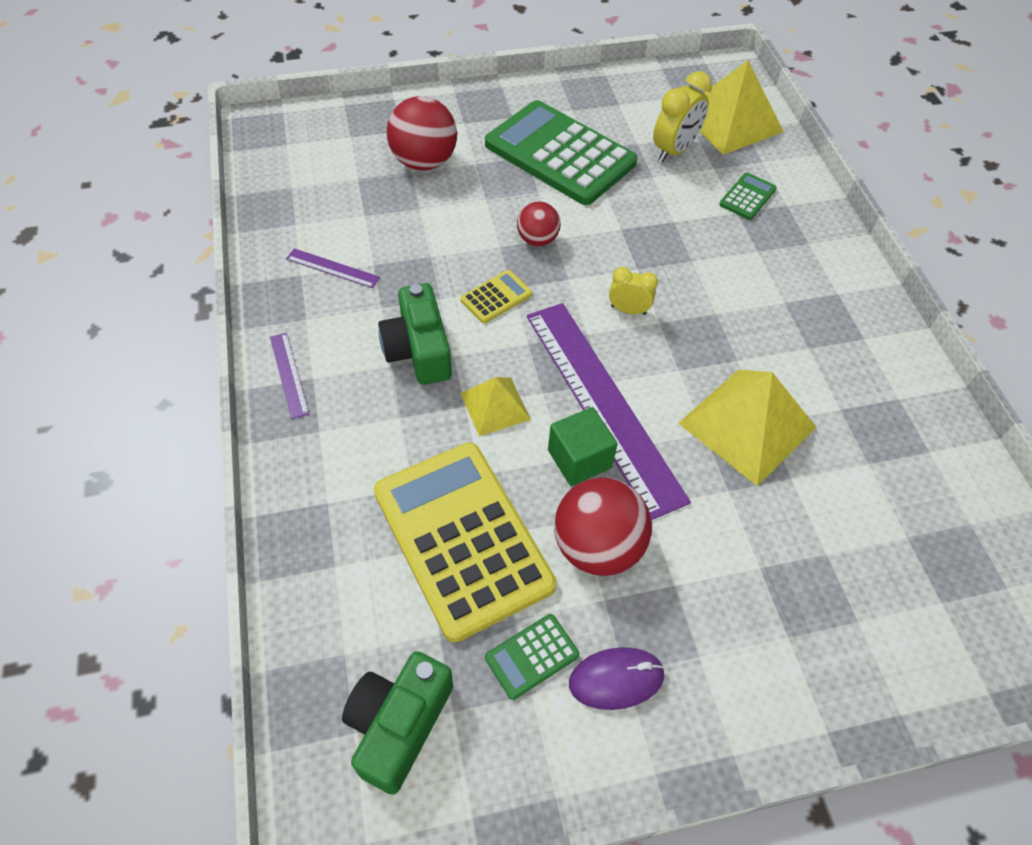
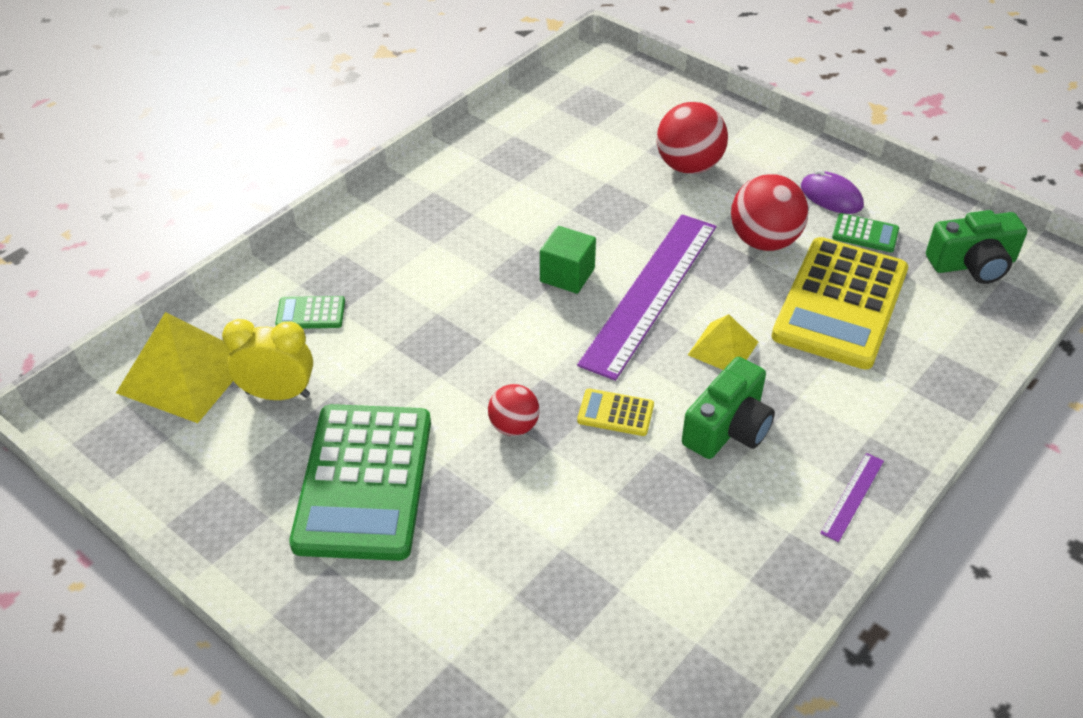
camera: 125 degrees left, 10 degrees down
(332, 268) = (715, 559): purple ruler -> none
(424, 162) = (487, 596): red ball -> red ball (688, 166)
(579, 459) = (711, 281): green cube -> green cube (567, 275)
(628, 310) = (539, 323): yellow clock -> none
(747, 425) = (584, 216): yellow pyramid -> none

